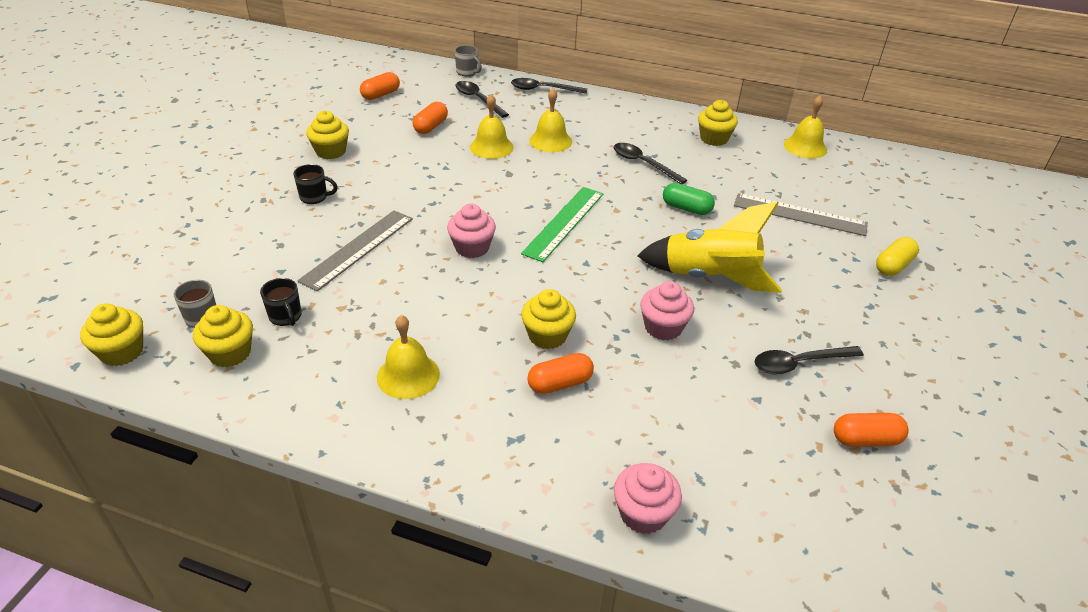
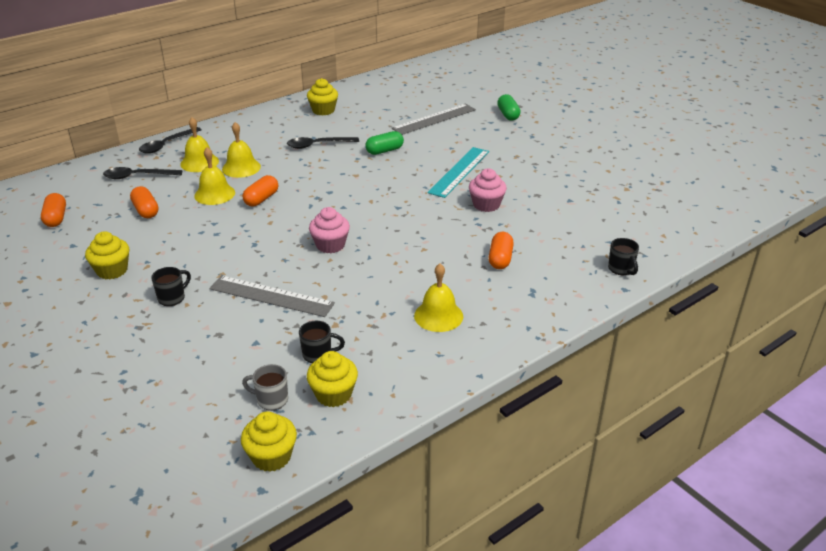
camera: 55 degrees left, 5 degrees down
(357, 249) = (271, 296): grey ruler -> grey ruler turned 45 degrees counterclockwise
(467, 72) = (87, 166): grey mug -> none
(547, 336) = (453, 248): yellow cupcake -> none
(564, 223) = (346, 199): green ruler -> none
(643, 514) = (621, 269): pink cupcake -> black mug
(709, 278) = (459, 171): yellow rocket -> turquoise ruler
(799, 363) = (555, 176): black spoon -> none
(805, 147) = (372, 87): yellow bell -> yellow bell (199, 162)
(866, 440) = (623, 183): orange capsule -> orange capsule (261, 199)
(893, 266) = (508, 115): yellow capsule -> green capsule

